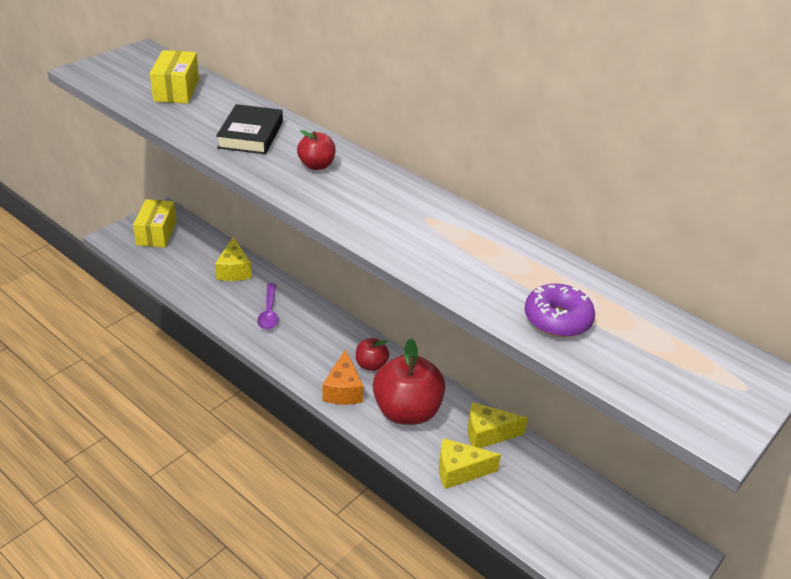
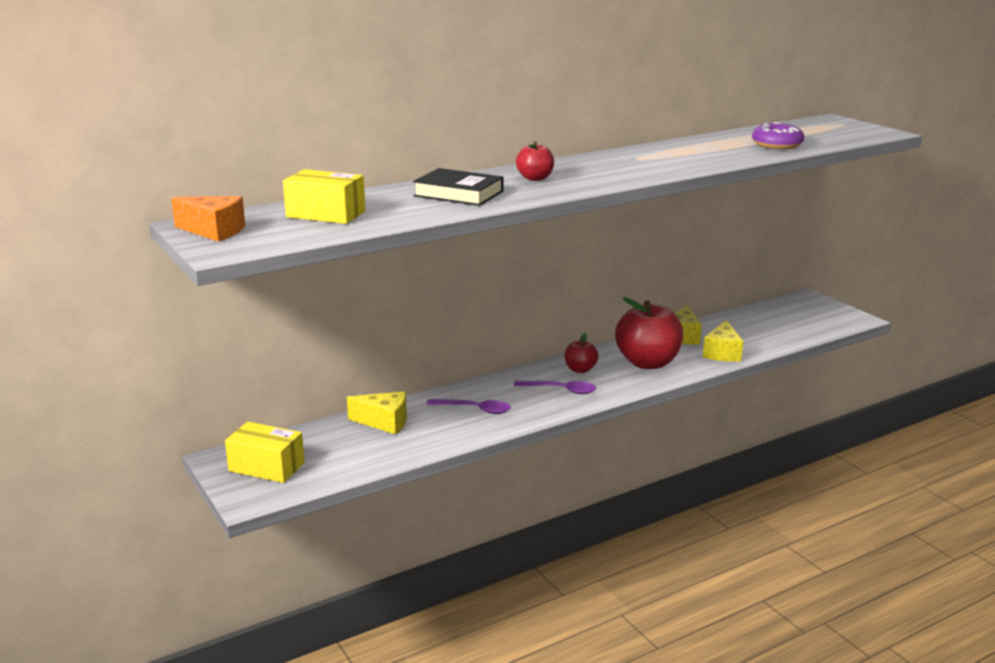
camera: 70 degrees left, 15 degrees down
(322, 358) = (561, 390): none -> purple spoon
(343, 390) = (611, 386): orange cheese -> orange cheese (214, 231)

